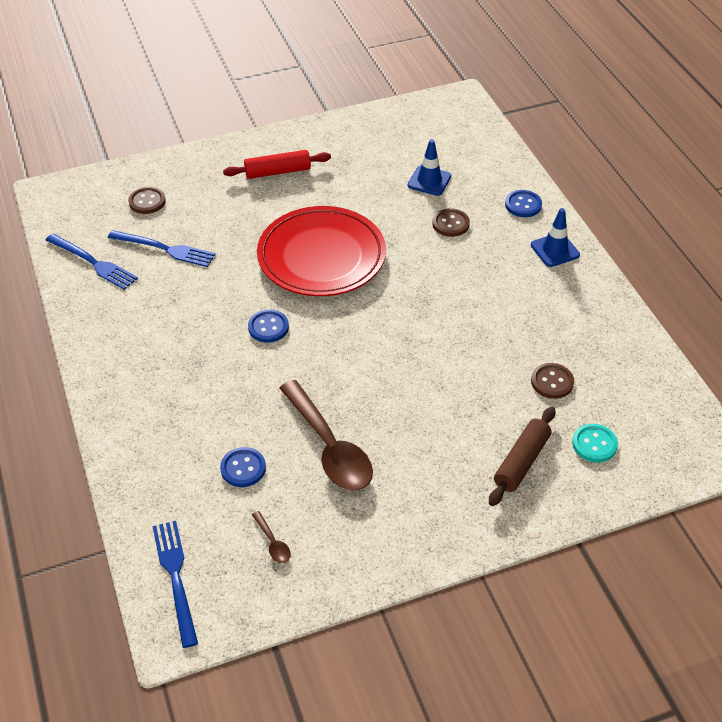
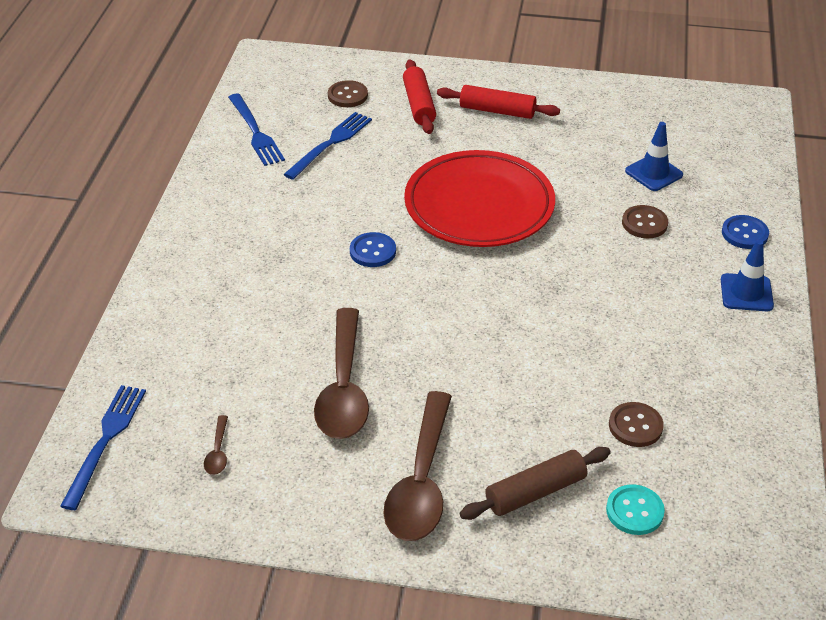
camera: 30 degrees right, 5 degrees down
(165, 249) = (330, 143): blue fork -> blue fork turned 105 degrees counterclockwise
(212, 189) = (418, 105): none -> red rolling pin
(243, 468) = (245, 371): blue button -> none
(439, 492) = (421, 481): none -> brown spoon

